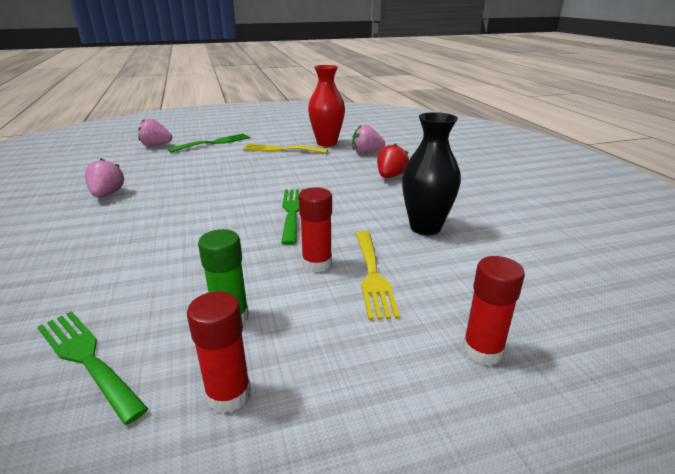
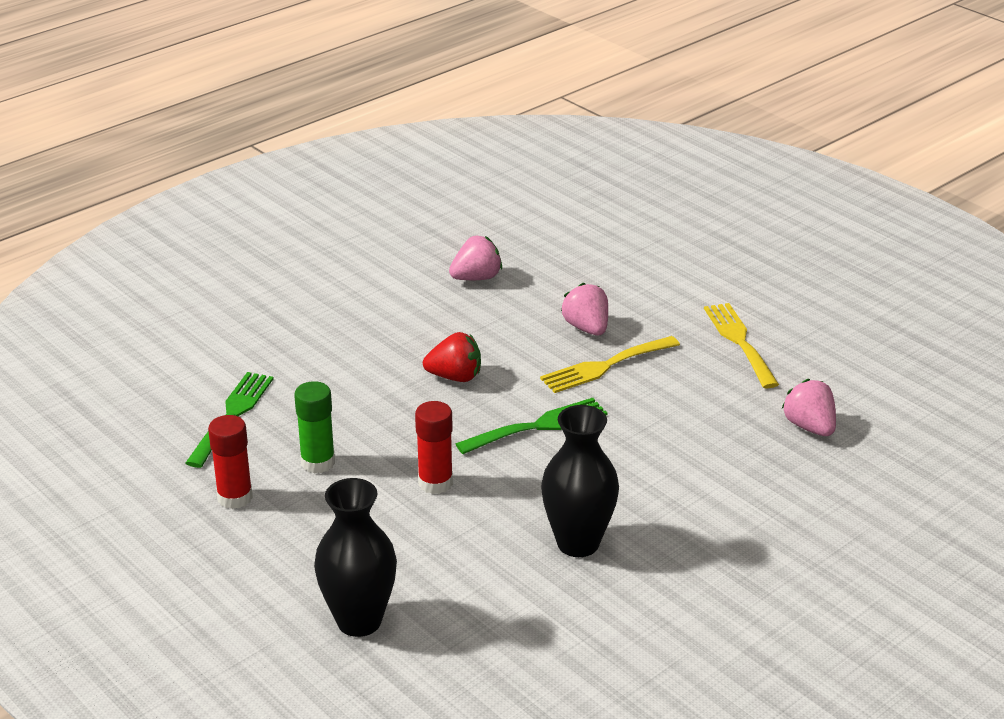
camera: 65 degrees right, 5 degrees up
(156, 145) = (648, 231): pink strawberry -> pink strawberry (586, 328)
(214, 143) = (707, 272): green fork -> none
(326, 143) = (814, 374): red vase -> none
(373, 276) = (438, 527): yellow fork -> yellow fork (605, 366)
(390, 176) = (725, 476): red strawberry -> red strawberry (455, 377)
(482, 351) = (359, 621): red glue stick -> black vase

